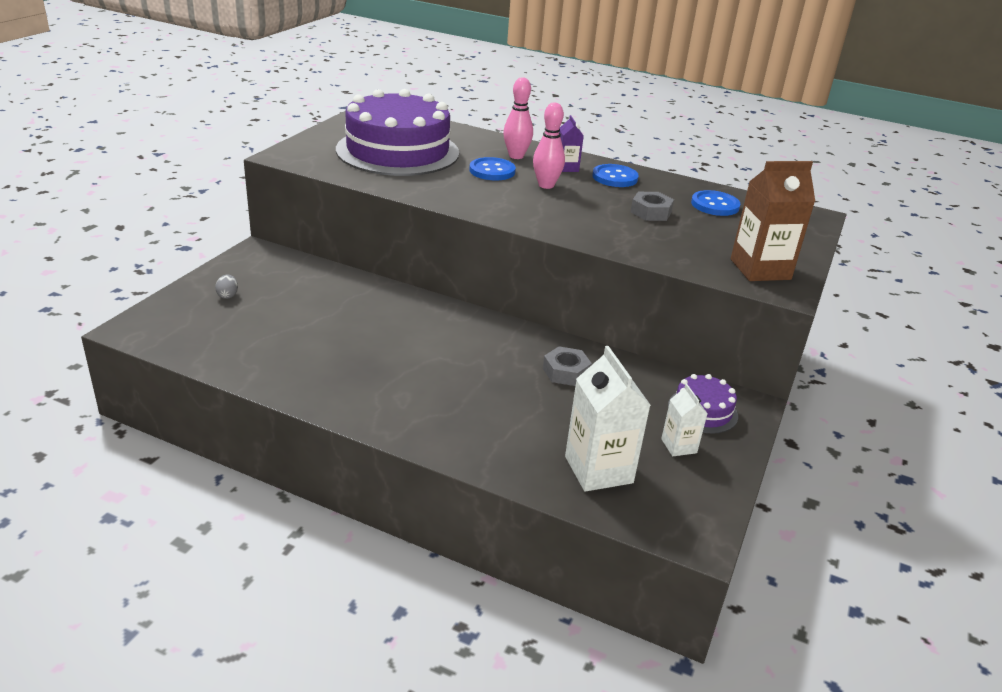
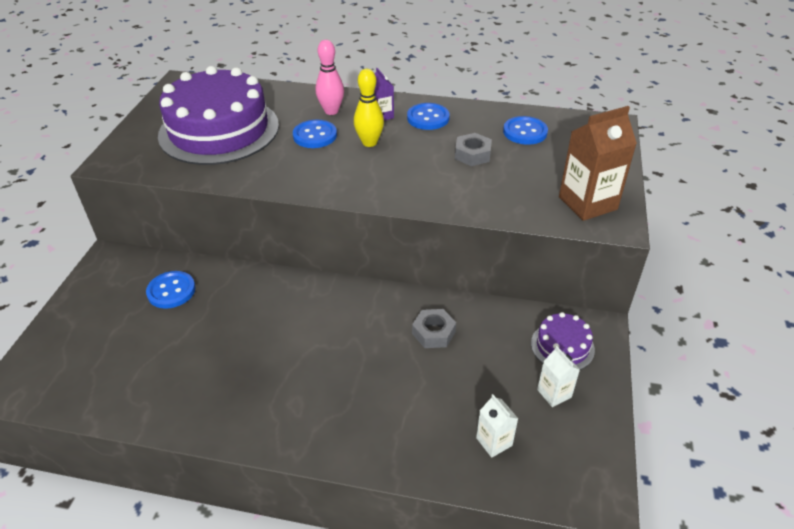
camera: 10 degrees left, 10 degrees up
(228, 295) = (94, 320): grey egg -> none
(309, 288) = (171, 291): none -> blue button
(546, 185) = (369, 142): pink bowling pin -> yellow bowling pin
(598, 470) = (494, 441): white carton -> white carton, size x0.54

